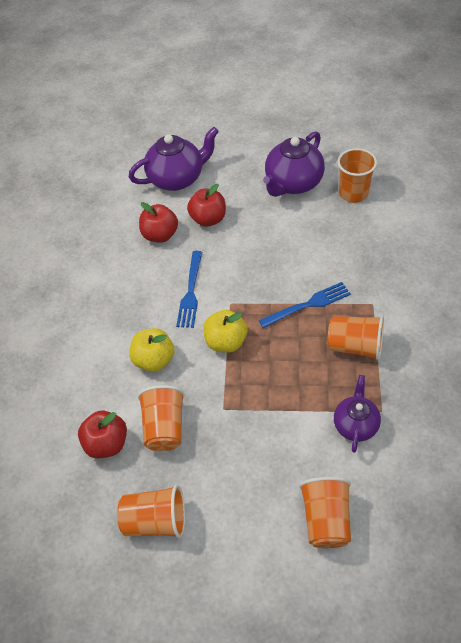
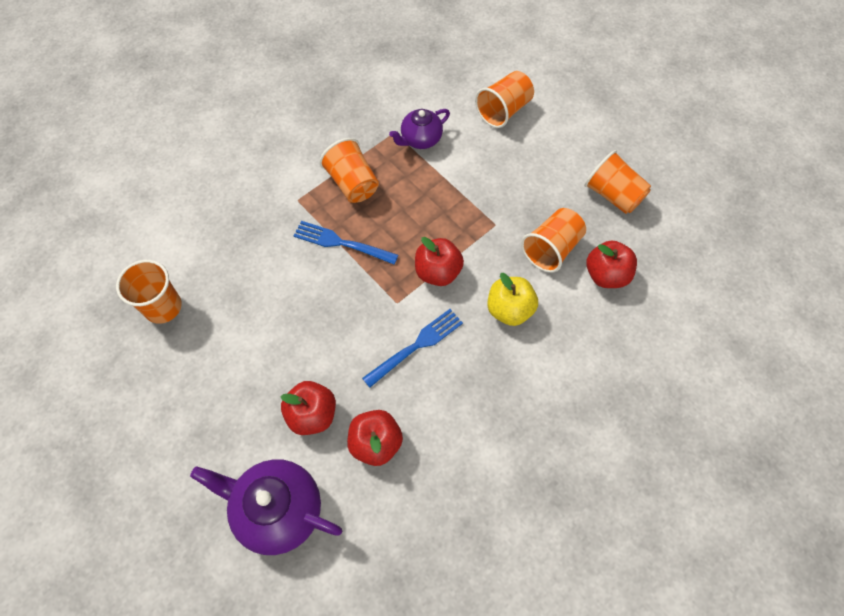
camera: 140 degrees left, 10 degrees up
(226, 342) = (438, 272): yellow apple -> red apple
(293, 184) = (190, 374): purple teapot -> none

